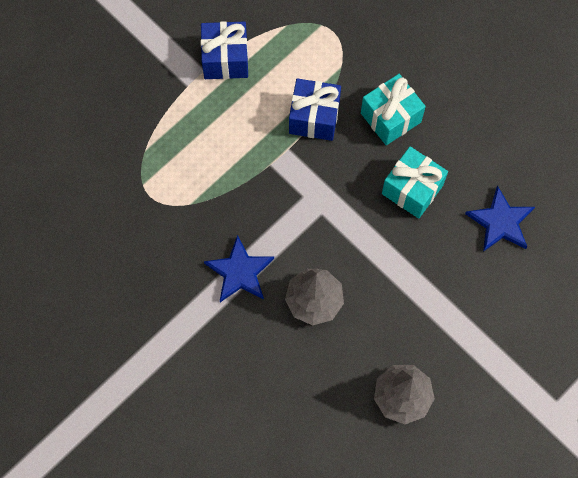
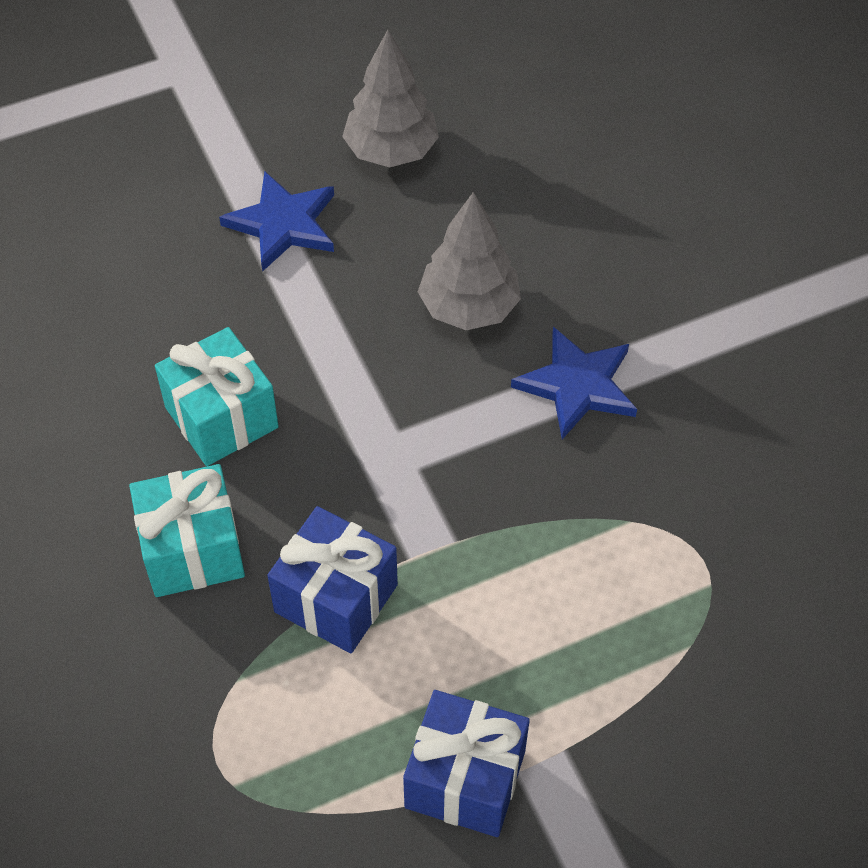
camera: 160 degrees left, 15 degrees down
(500, 222) = (104, 323): blue star -> blue star (283, 224)

